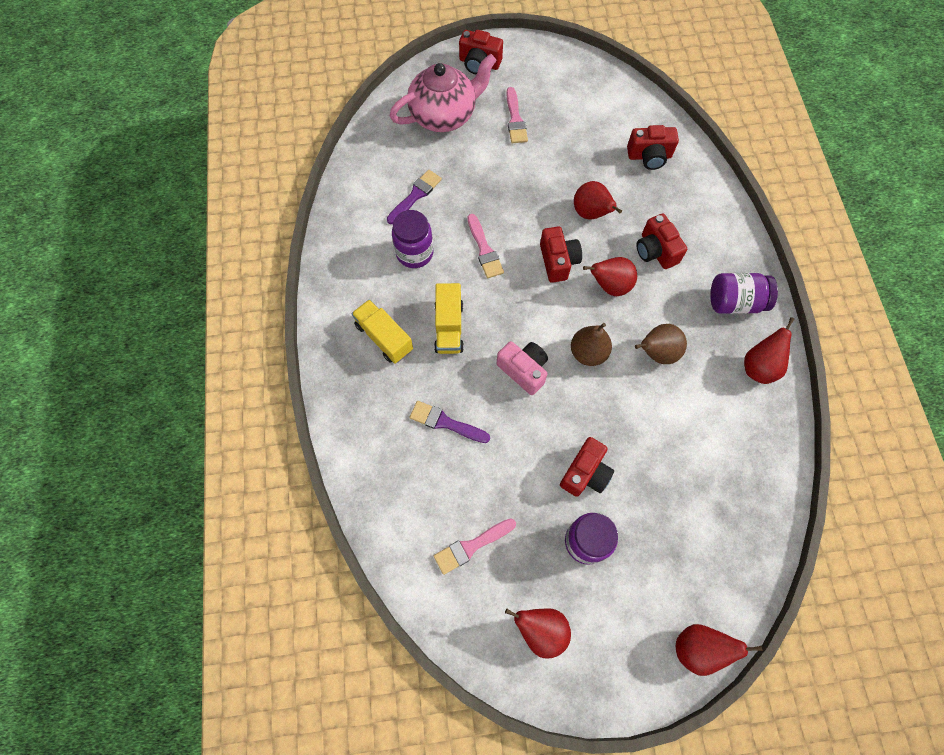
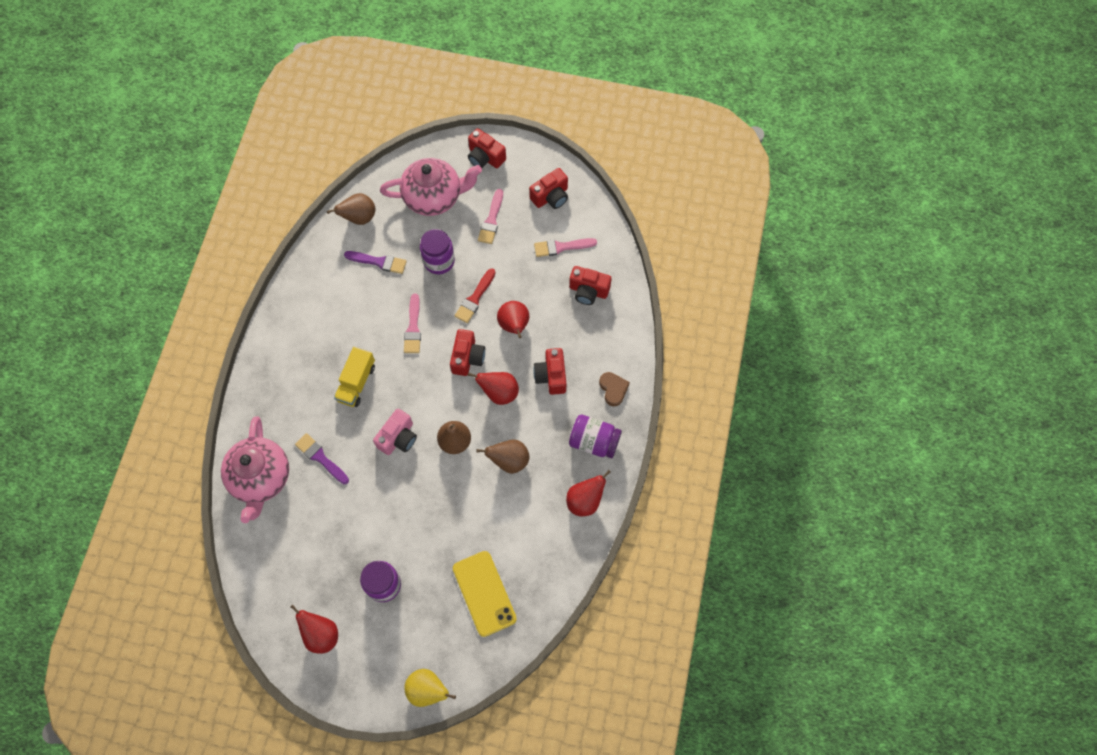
camera: 20 degrees right, 0 degrees up
(373, 158) = (359, 218): none -> brown pear
(384, 337) = (303, 374): yellow truck -> none
(385, 470) = (261, 478): none -> pink teapot
(414, 253) = (357, 312): purple jar -> purple jar (439, 261)
(415, 195) = (379, 262): purple brush -> purple brush turned 45 degrees clockwise
(471, 546) = (298, 557): pink brush -> pink brush (561, 247)
(523, 370) = (398, 438): pink camera -> pink camera turned 60 degrees clockwise
(536, 200) = (475, 298): none -> red brush
(585, 473) = (407, 534): red camera -> red camera (551, 197)
(698, 648) = (428, 690): red pear -> yellow pear
(704, 508) = (484, 593): none -> yellow phone
(726, 243) = (613, 389): none -> brown heart

